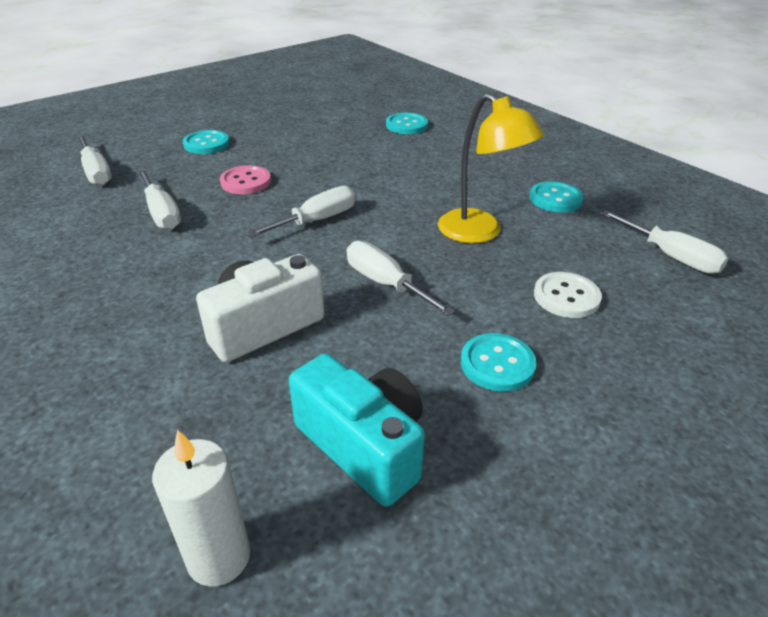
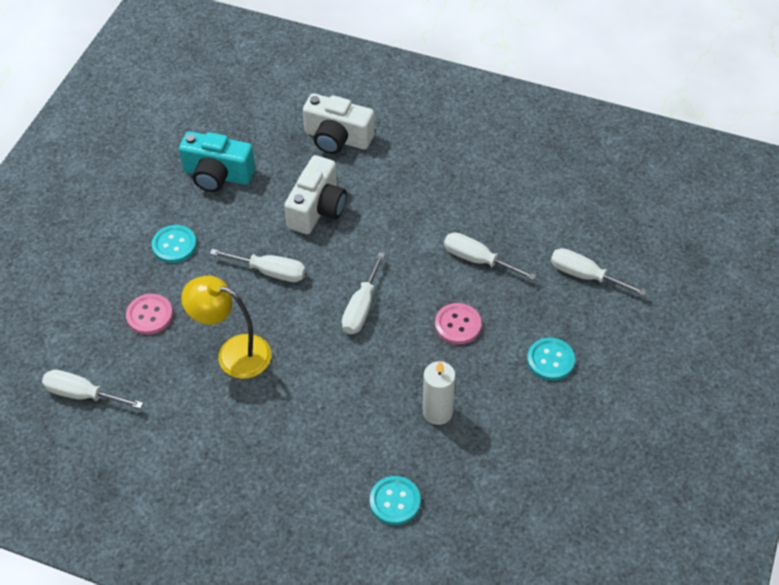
camera: 150 degrees right, 15 degrees up
(122, 415) = (337, 138): none -> white camera
(219, 557) = (244, 116): white candle -> white candle (437, 412)
(555, 199) = (189, 431): turquoise button -> none
(566, 297) = (149, 315): white button -> pink button

